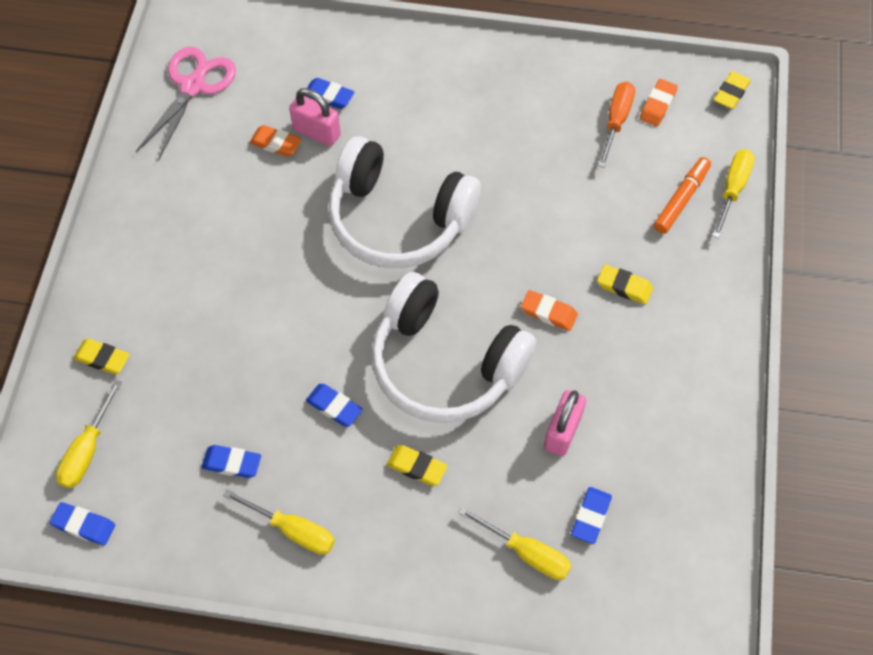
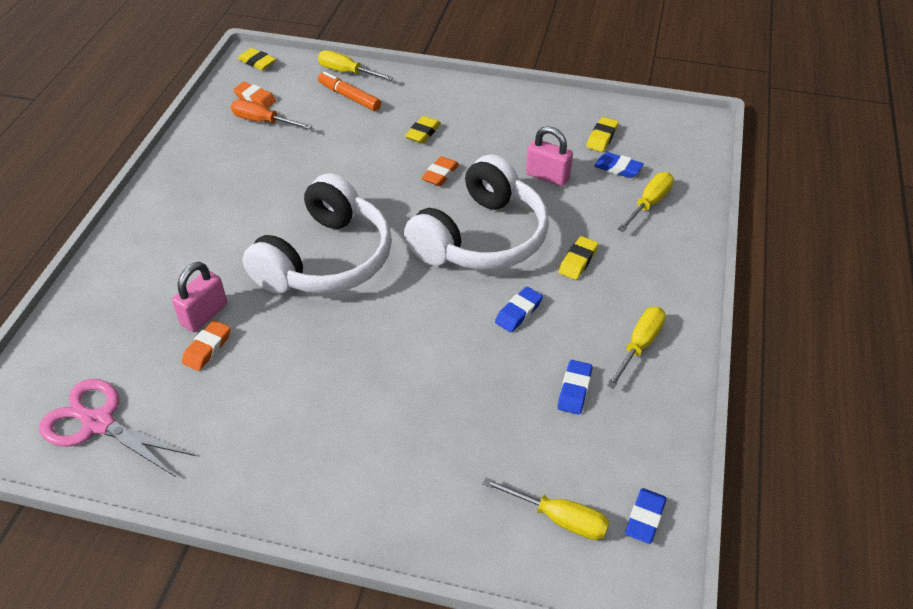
camera: 85 degrees left, 15 degrees down
(102, 358) = (448, 507): yellow eraser -> yellow eraser (602, 137)
(329, 96) = (162, 303): blue eraser -> none

